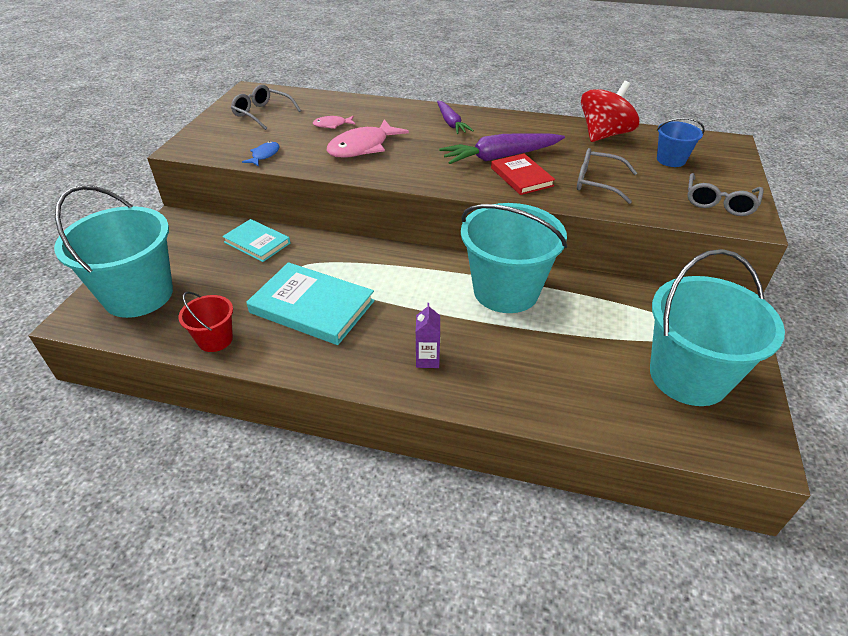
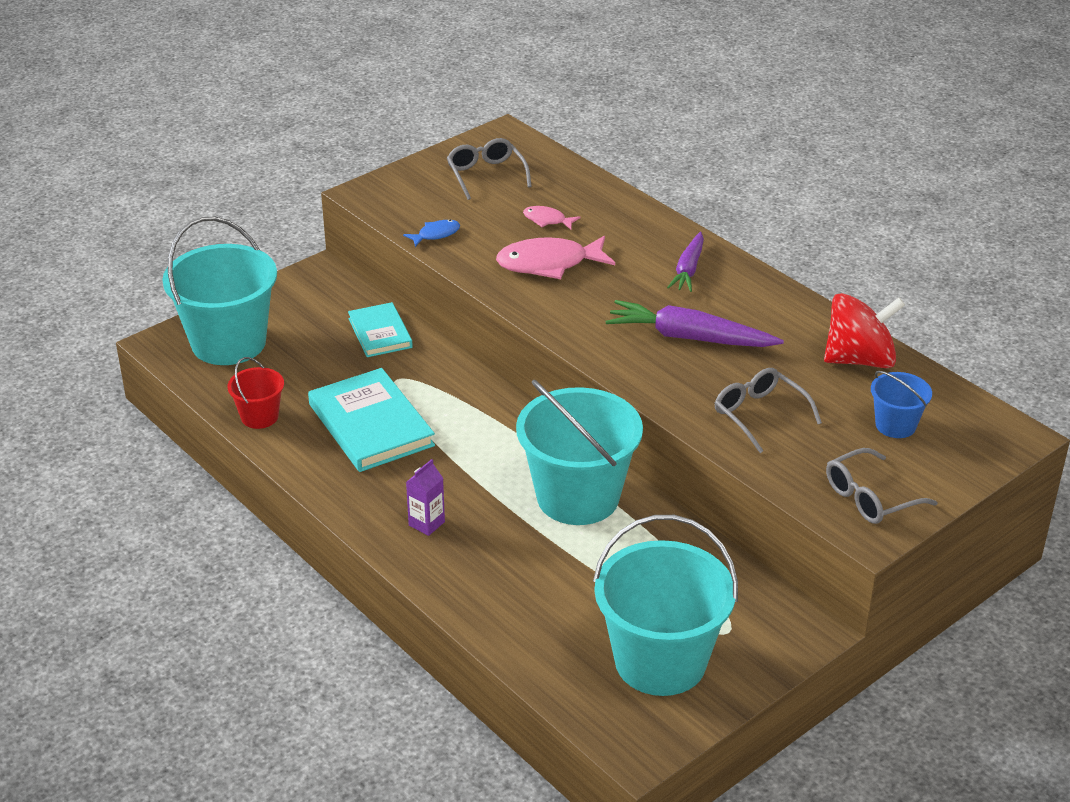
camera: 35 degrees right, 5 degrees down
(521, 177) = (681, 372): red book -> none

